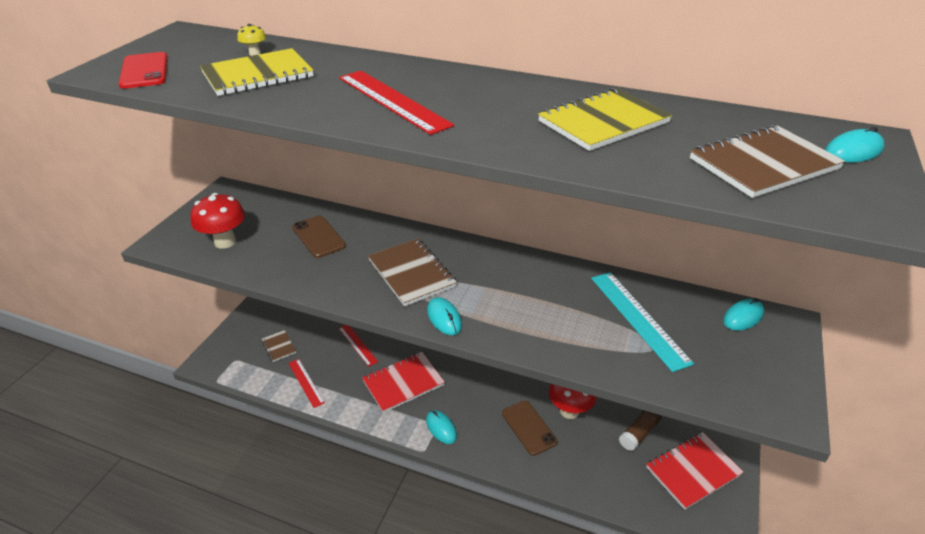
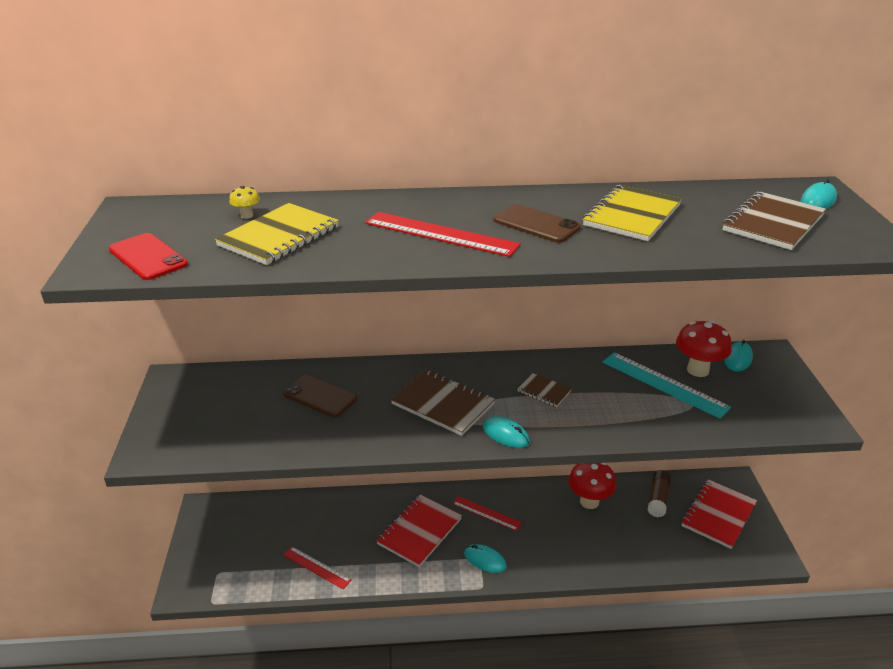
camera: 25 degrees left, 5 degrees down
(225, 242) = (221, 430): red mushroom -> red mushroom (697, 370)
(278, 346) = (259, 542): brown notebook -> brown notebook (544, 391)
(357, 344) = (346, 510): red ruler -> red ruler (486, 513)
(528, 427) = (564, 529): brown phone -> brown phone (536, 224)

